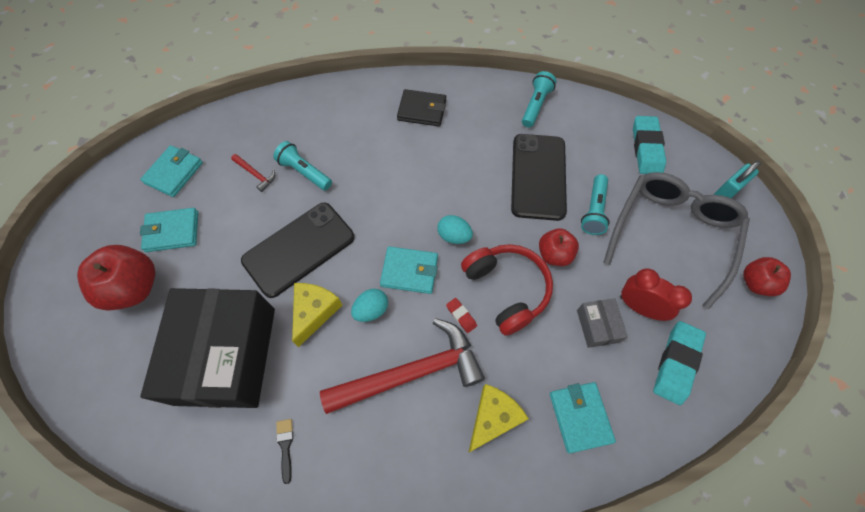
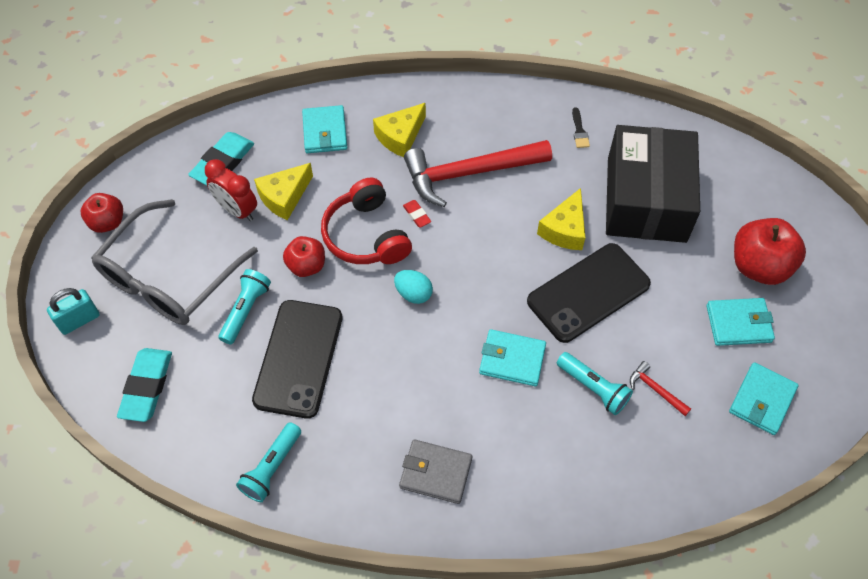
camera: 175 degrees left, 5 degrees down
(371, 310) = (507, 227): turquoise egg -> none
(409, 271) = (466, 260): turquoise wallet -> turquoise wallet (512, 359)
(422, 110) = (435, 473): black wallet -> grey wallet
(597, 326) = (284, 197): grey box -> yellow cheese

